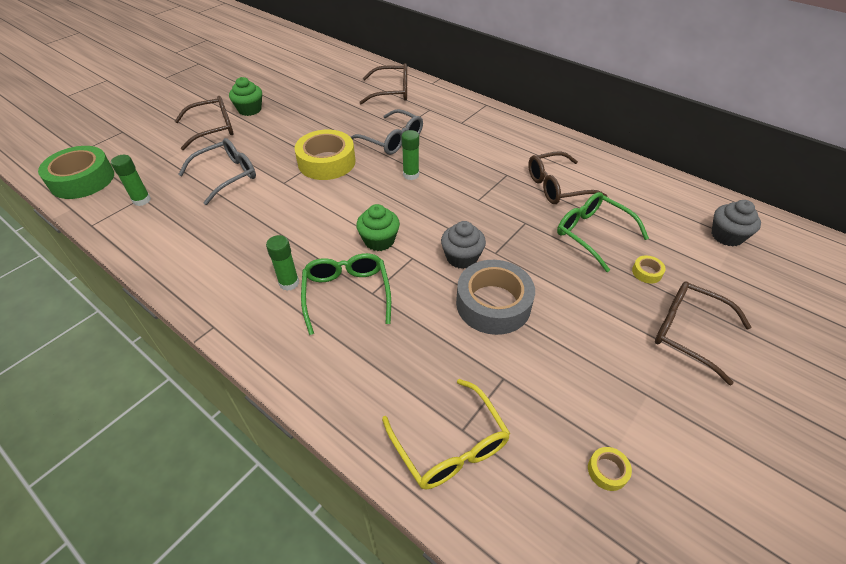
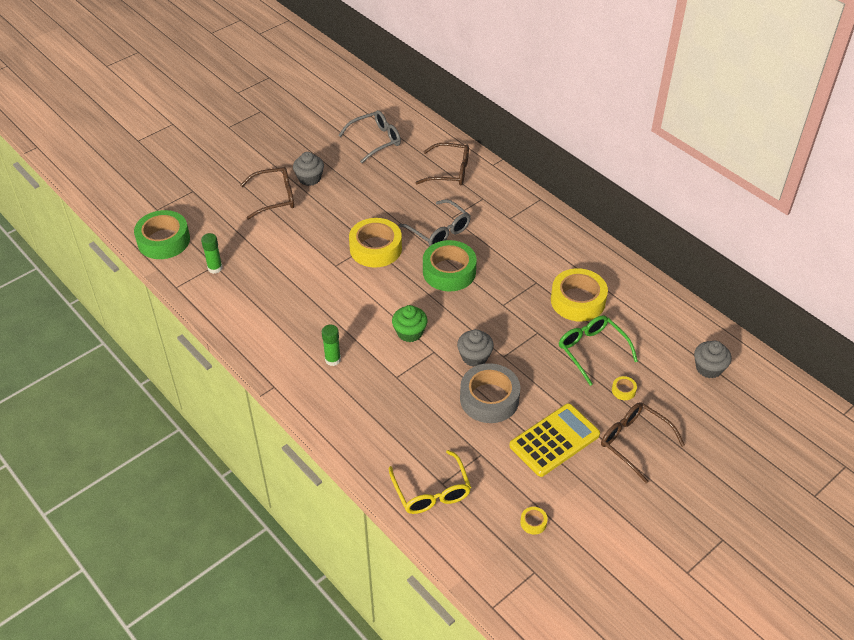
camera: 10 degrees right, 0 degrees up
(227, 175) = (286, 252): grey glasses -> grey glasses (375, 140)
(250, 110) = (309, 178): green cupcake -> grey cupcake
(347, 294) = (376, 375): green glasses -> none
(411, 175) = (449, 272): green glue stick -> green tape
(557, 187) = (578, 301): brown glasses -> yellow tape
(591, 345) = (554, 440): none -> yellow calculator

